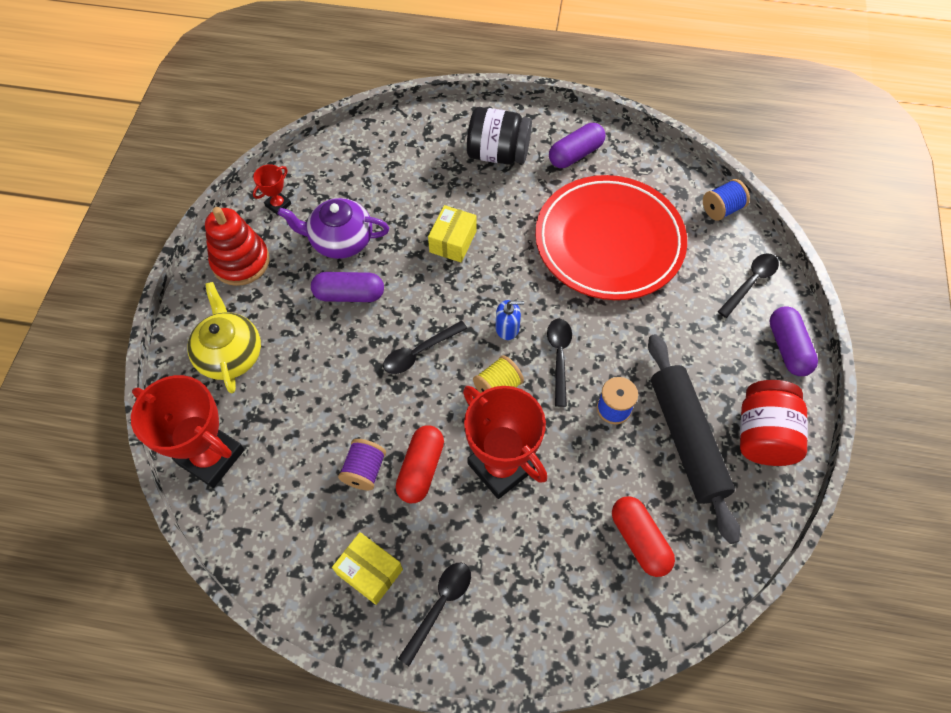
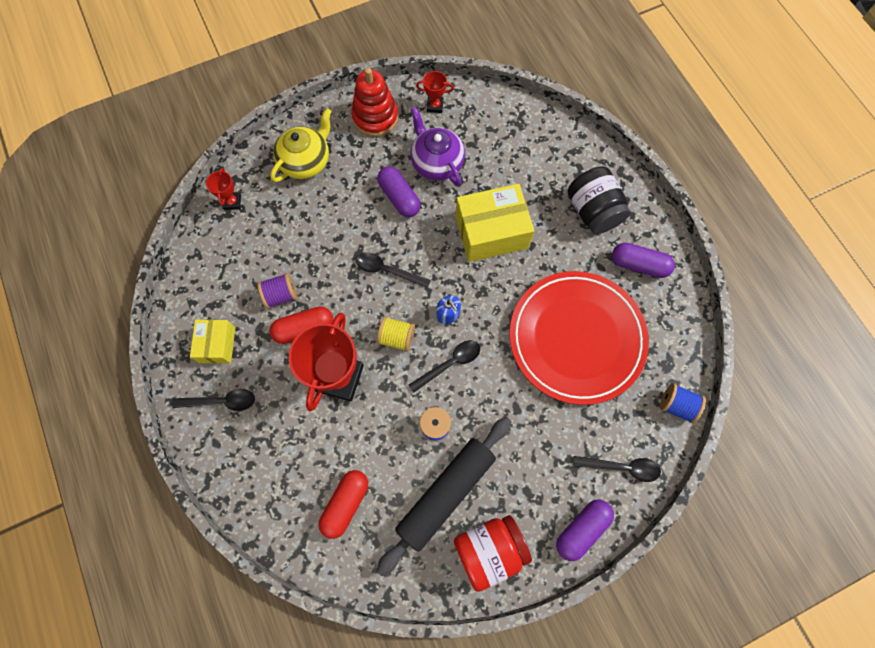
camera: 55 degrees right, 10 degrees up
(211, 456) = (232, 202): red trophy -> red trophy, size x0.46
(453, 241) = (491, 232): yellow box -> yellow box, size x1.74

